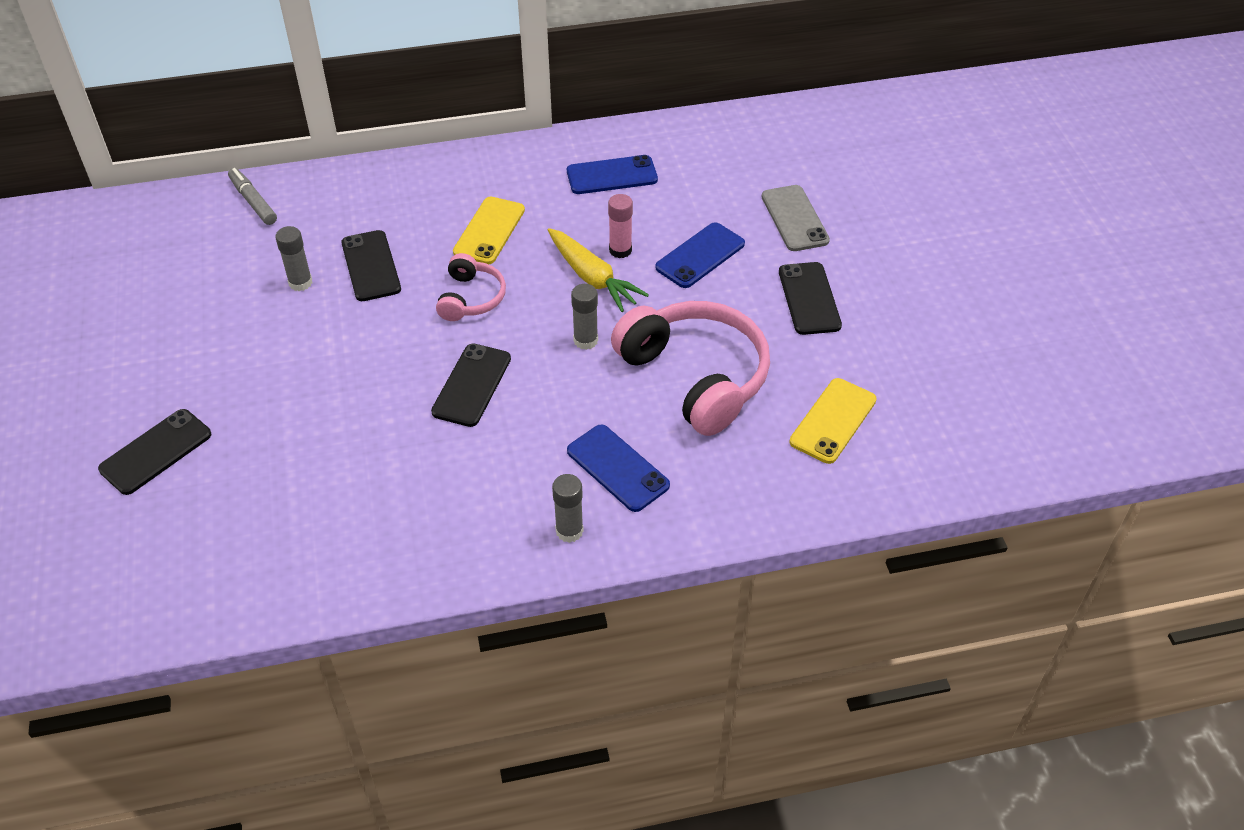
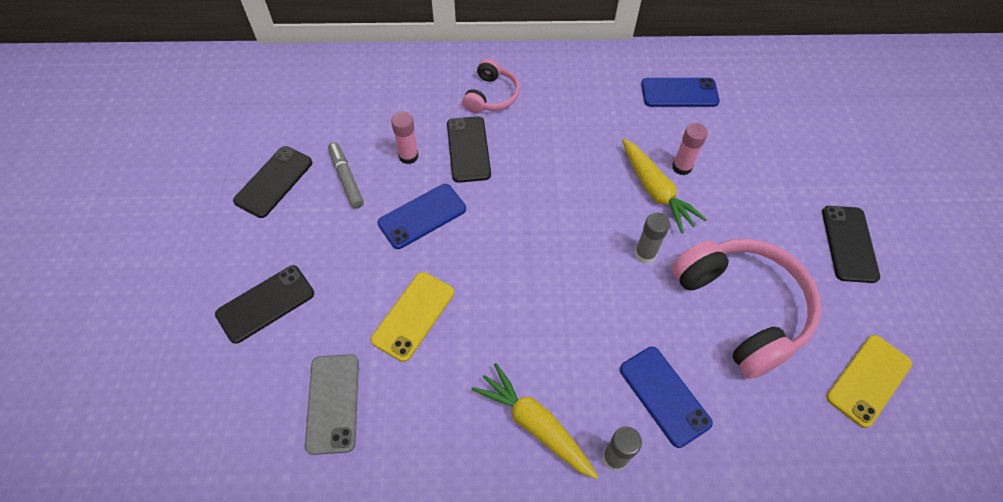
camera: 10 degrees right, 10 degrees up
(253, 201) = (381, 73): grey marker -> grey marker (346, 178)
(300, 283) = (408, 156): grey glue stick -> pink glue stick
(471, 298) = (549, 194): pink headphones -> pink headphones (491, 95)
(472, 385) = (541, 283): black phone -> black phone (274, 182)
(479, 515) = (534, 424): none -> yellow carrot
(489, 231) = (571, 130): yellow phone -> yellow phone (413, 316)
(700, 256) = (752, 183): blue phone -> blue phone (422, 216)
(794, 218) = (838, 159): grey phone -> grey phone (333, 403)

